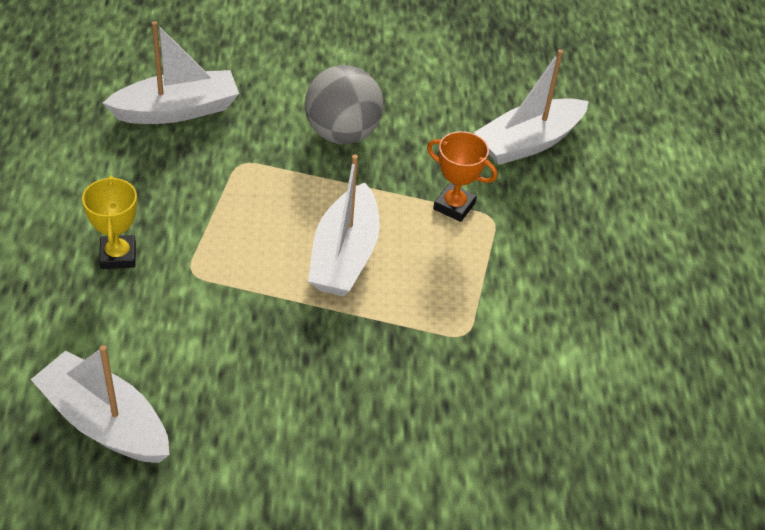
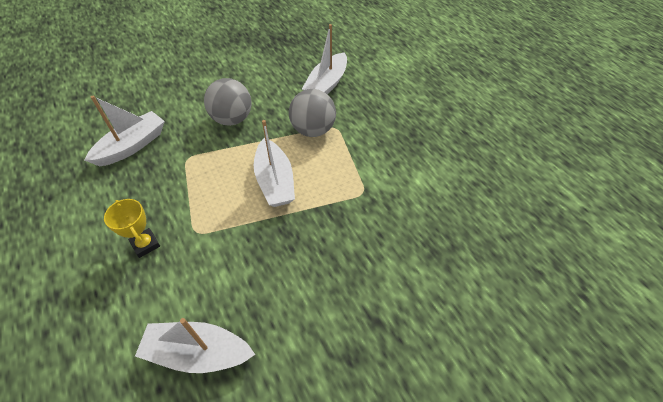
camera: 25 degrees left, 5 degrees up
(454, 206) = (313, 130): orange trophy -> grey ball

